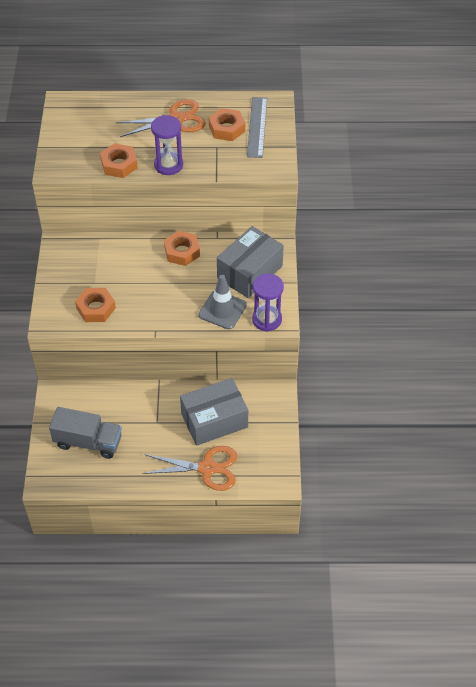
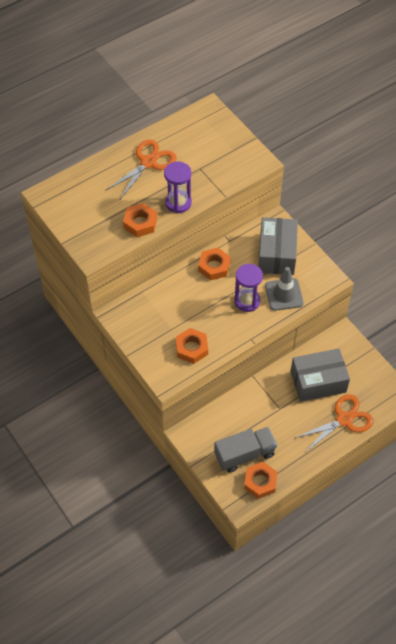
camera: 35 degrees left, 5 degrees up
(214, 420) = (318, 381): grey box -> grey box turned 45 degrees clockwise
(227, 128) = (193, 149): orange nut -> orange nut (260, 482)
(257, 127) = (214, 136): grey ruler -> none
(267, 319) = (321, 283): purple hourglass -> purple hourglass (247, 301)

